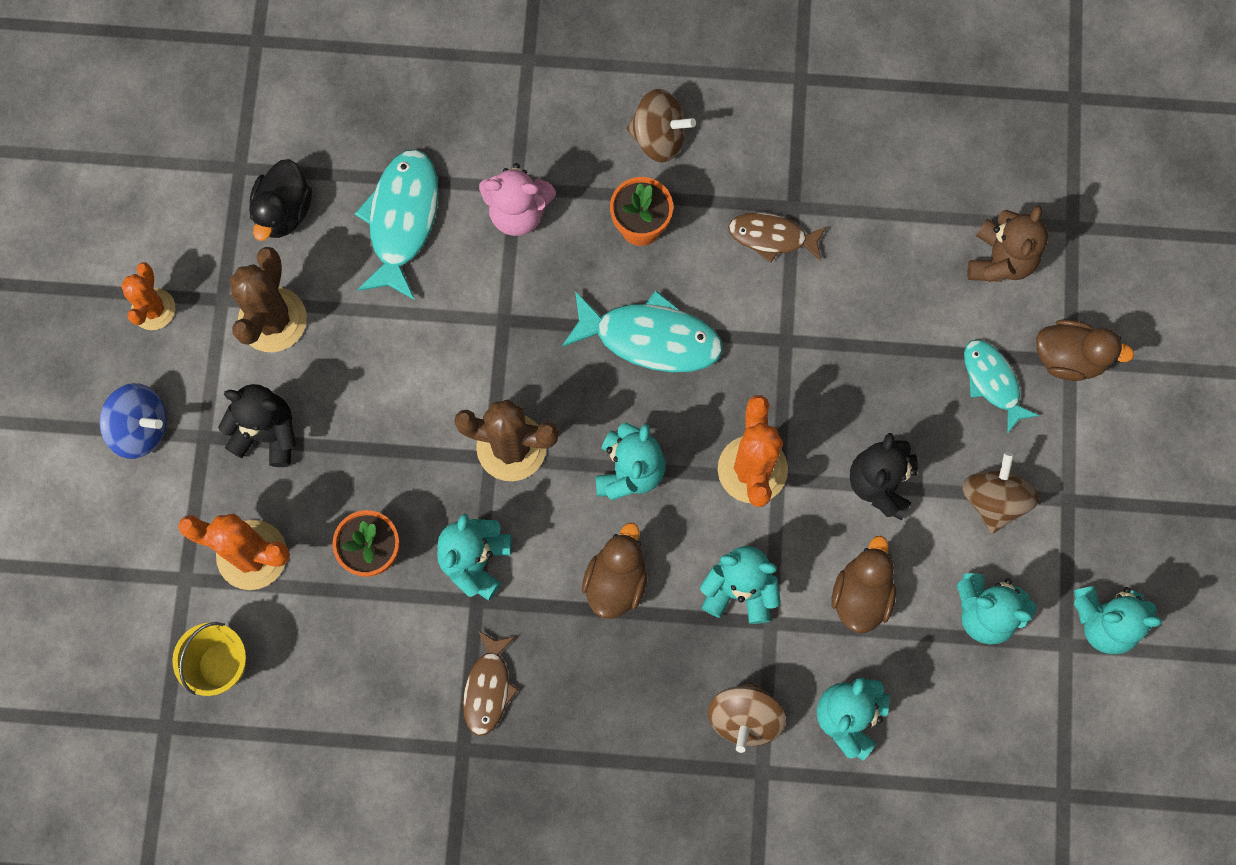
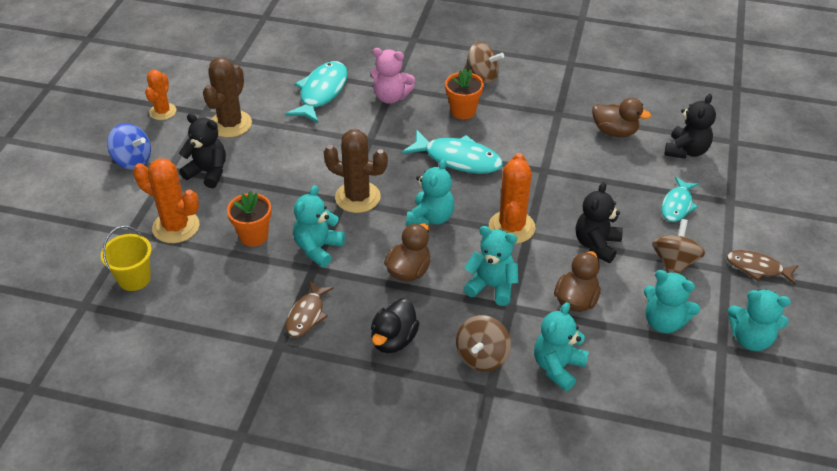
camera: 10 degrees right, 30 degrees down
(284, 211) = (254, 81): black duck -> black duck (393, 340)
(772, 237) = (542, 124): brown fish -> brown fish (757, 268)
(992, 382) = (677, 205): turquoise fish -> turquoise fish turned 135 degrees counterclockwise
(1000, 260) = (686, 151): brown teddy bear -> black teddy bear
(1069, 358) = (729, 200): brown duck -> brown duck (615, 132)

